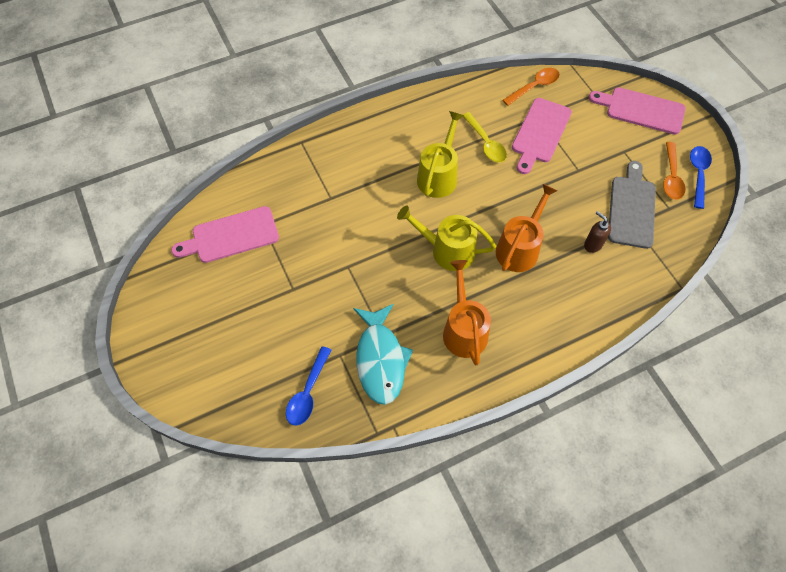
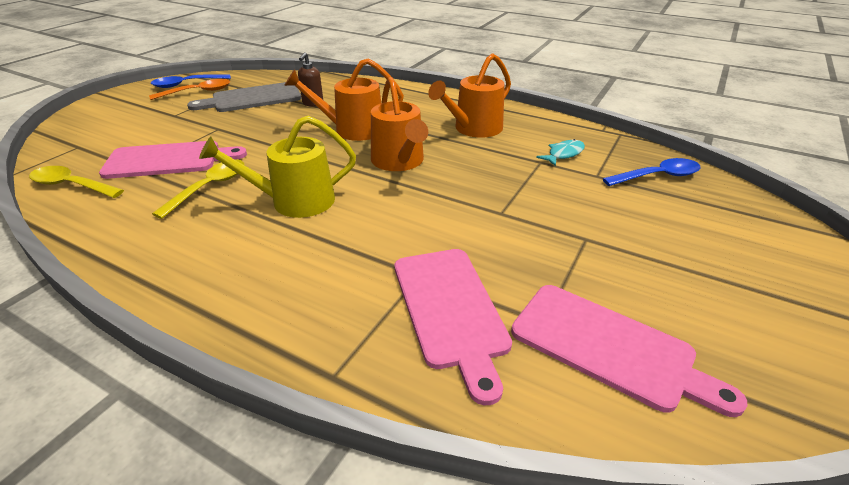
camera: 125 degrees left, 25 degrees down
(380, 359) = (563, 154): turquoise fish -> turquoise fish, size x0.48
(447, 250) = (399, 161): yellow watering can -> orange watering can
(534, 86) = (71, 185): orange spoon -> yellow spoon
(641, 110) = (100, 119): pink cutting board -> pink cutting board (450, 310)

